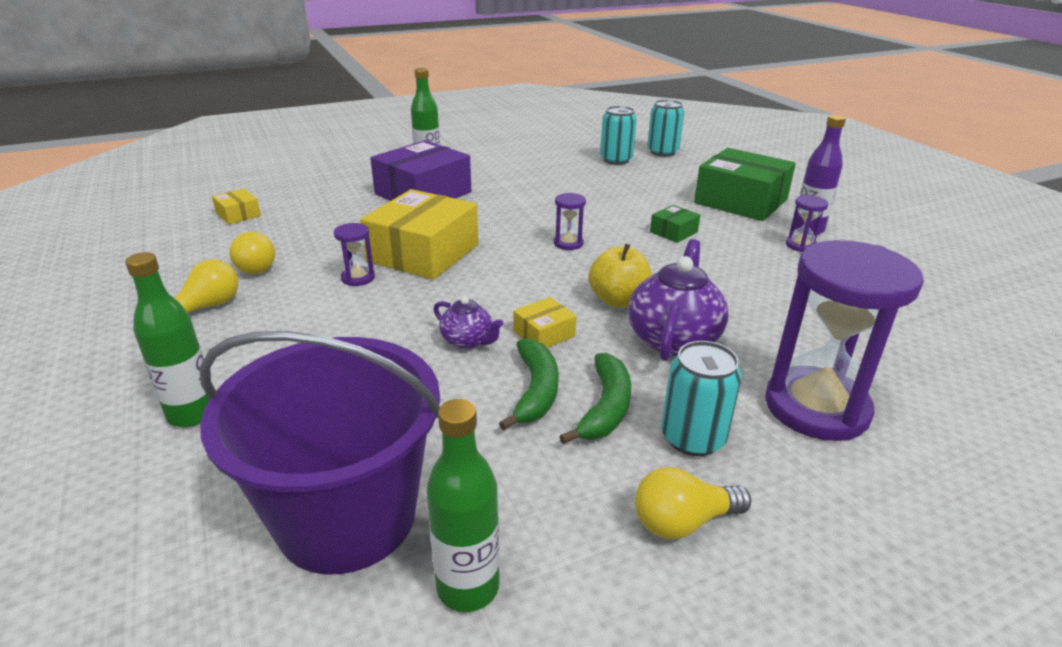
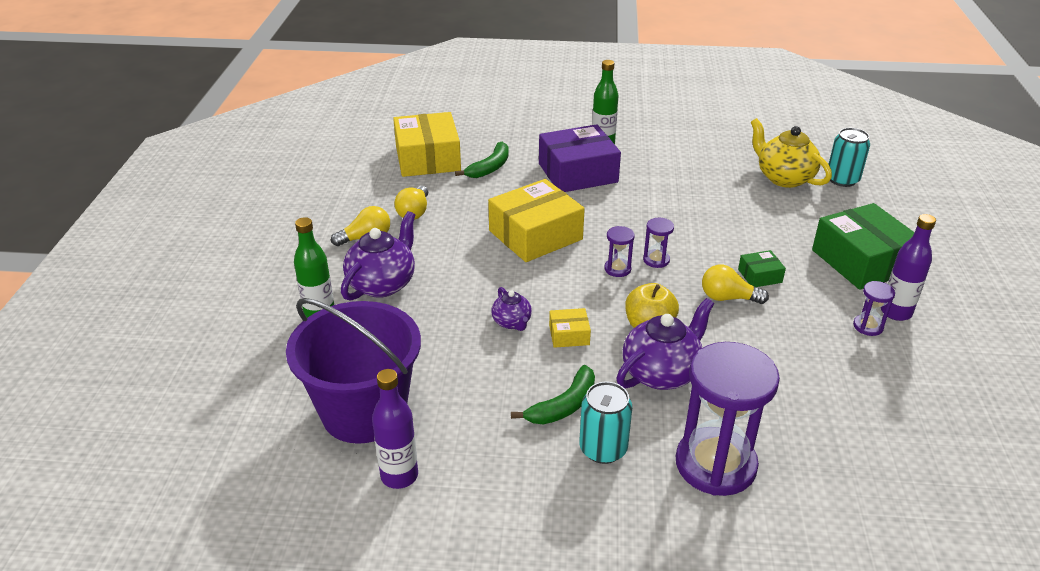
camera: 30 degrees right, 5 degrees up
(238, 214) = (428, 158): yellow box -> yellow box, size x2.22
(265, 349) = (382, 284): none -> purple teapot
(358, 278) = (474, 244): purple hourglass -> purple hourglass (617, 269)
(468, 587) = (399, 476): green bottle -> purple bottle
(535, 391) = (527, 376): green banana -> green banana (490, 167)
(616, 160) = (784, 178): turquoise can -> yellow teapot
(683, 522) = (546, 495): yellow light bulb -> yellow light bulb (728, 298)

